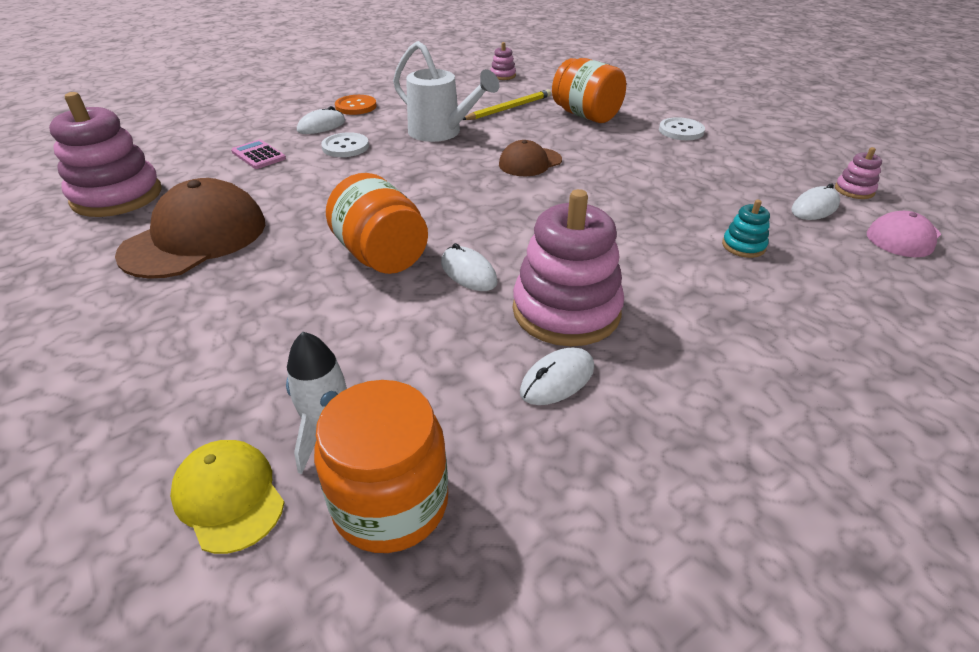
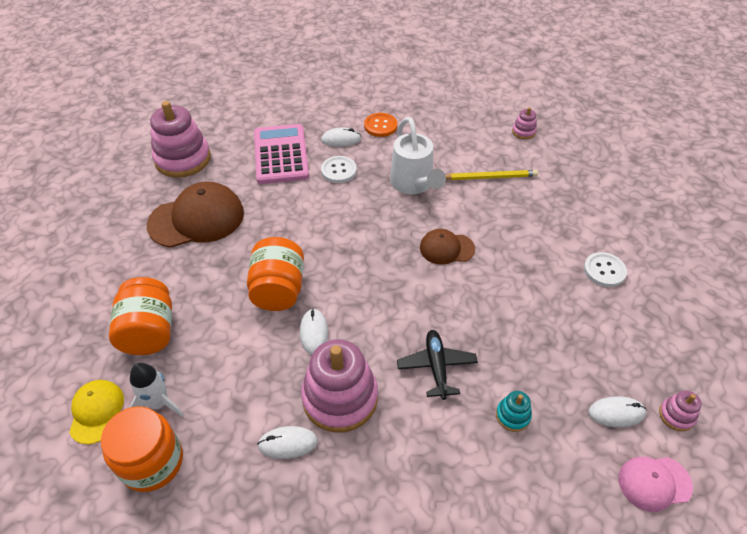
camera: 35 degrees right, 10 degrees up
(258, 155) = (281, 154): pink calculator -> pink calculator, size x2.05
(586, 115) = (542, 214): orange jar -> orange jar (149, 331)
(631, 243) = (436, 367): none -> black plane

